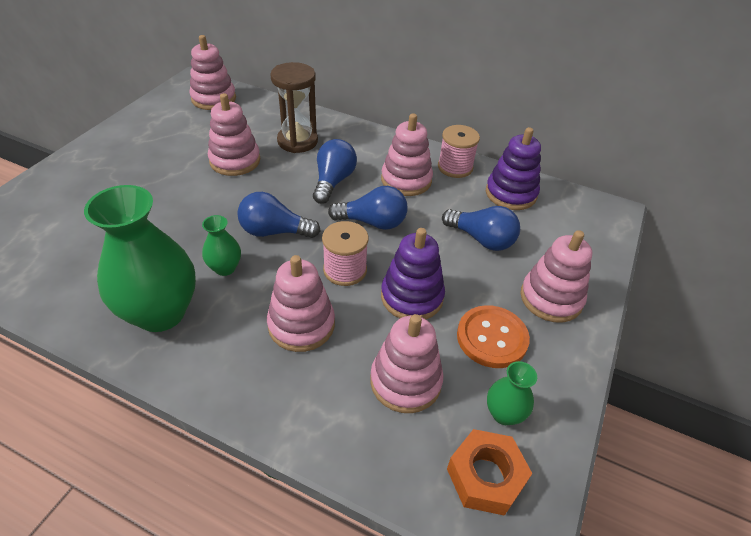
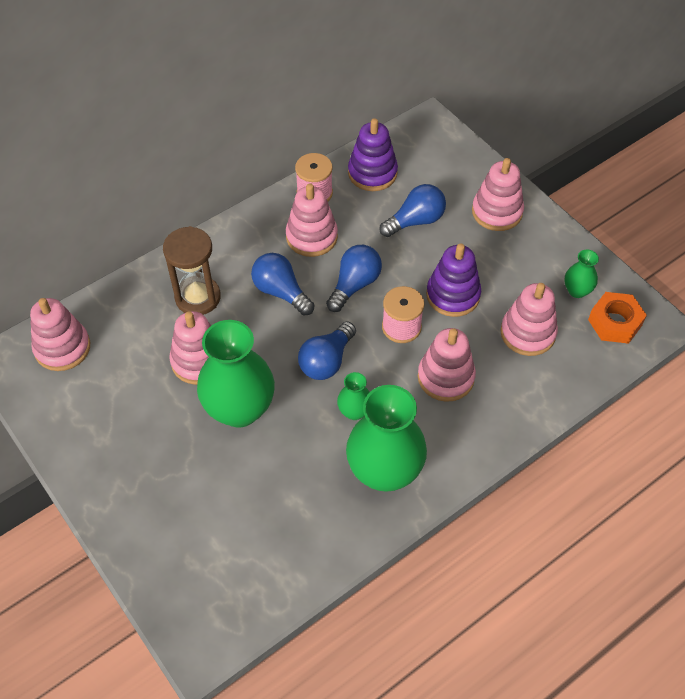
camera: 60 degrees left, 10 degrees up
(196, 196) = (239, 409): none -> green vase
(492, 338) = (515, 265): orange button -> none

